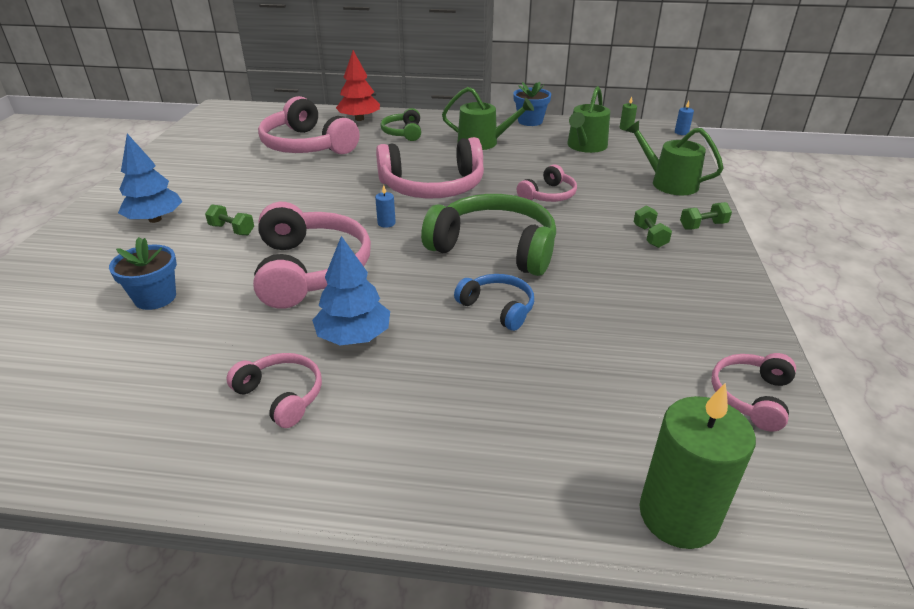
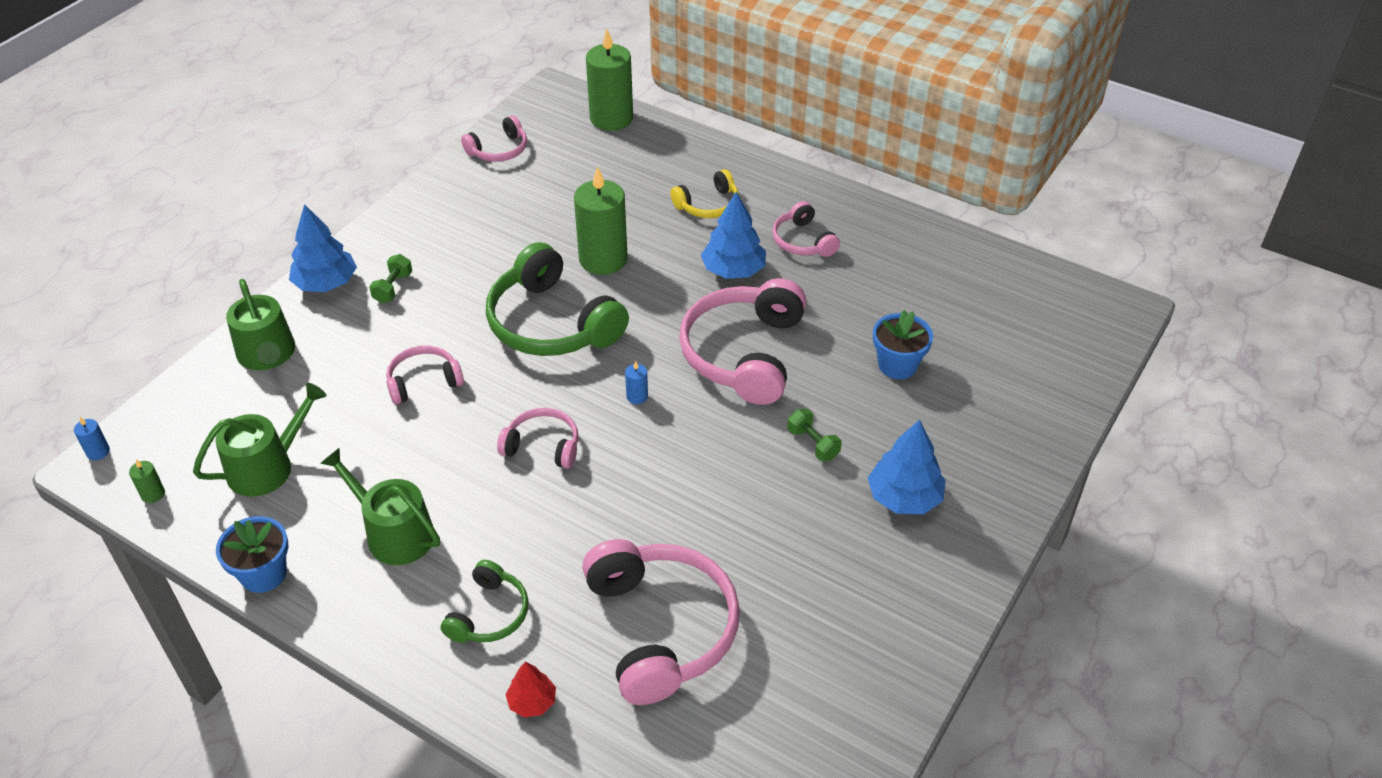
camera: 155 degrees left, 10 degrees up
(359, 119) = (532, 701): red tree -> red tree, size x0.57
(426, 407) = (708, 205): none -> yellow headphones
(433, 187) = (543, 446): pink headphones -> pink headphones, size x0.52
(498, 308) = (603, 259): blue headphones -> green candle
(703, 226) = (326, 283): green dumbbell -> blue tree

